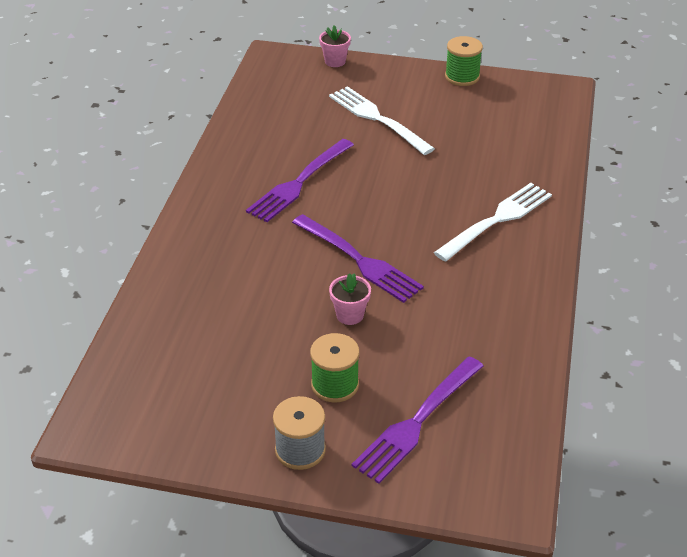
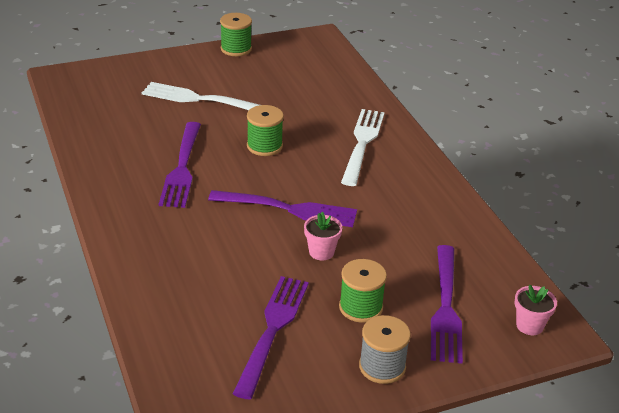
camera: 35 degrees left, 5 degrees down
(236, 370) = (272, 330): none -> purple fork
(335, 61) = (120, 66): pink flower pot -> pink flower pot (529, 325)
(395, 188) = (264, 146): none -> green spool

